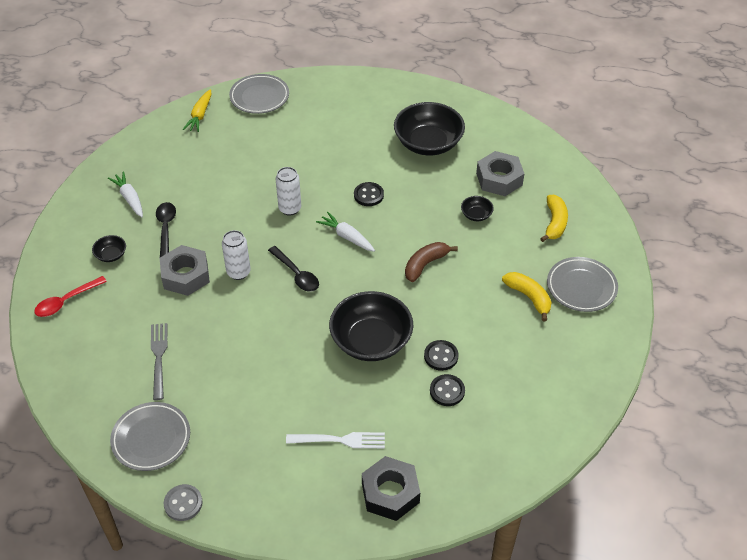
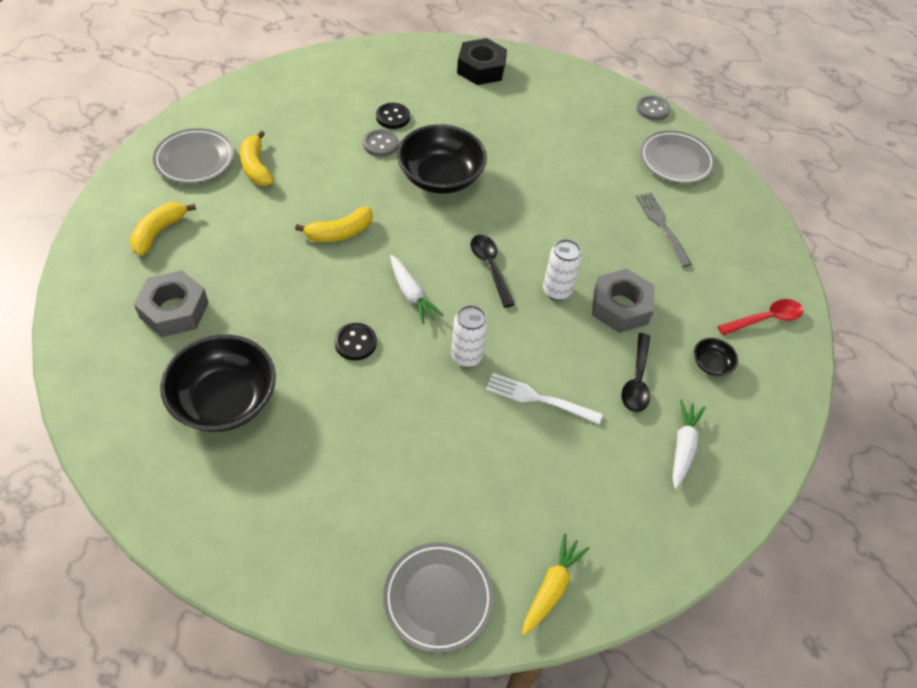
camera: 165 degrees left, 5 degrees up
(129, 198) = (683, 447): white carrot -> white carrot turned 150 degrees counterclockwise
(159, 358) = (662, 226): grey fork -> grey fork turned 150 degrees clockwise
(340, 440) = (507, 111): white fork -> white fork (539, 399)
(425, 264) = (340, 233): brown banana -> yellow banana
(441, 356) = (380, 144): black button -> grey button
(476, 215) = (240, 272): black bowl -> none

